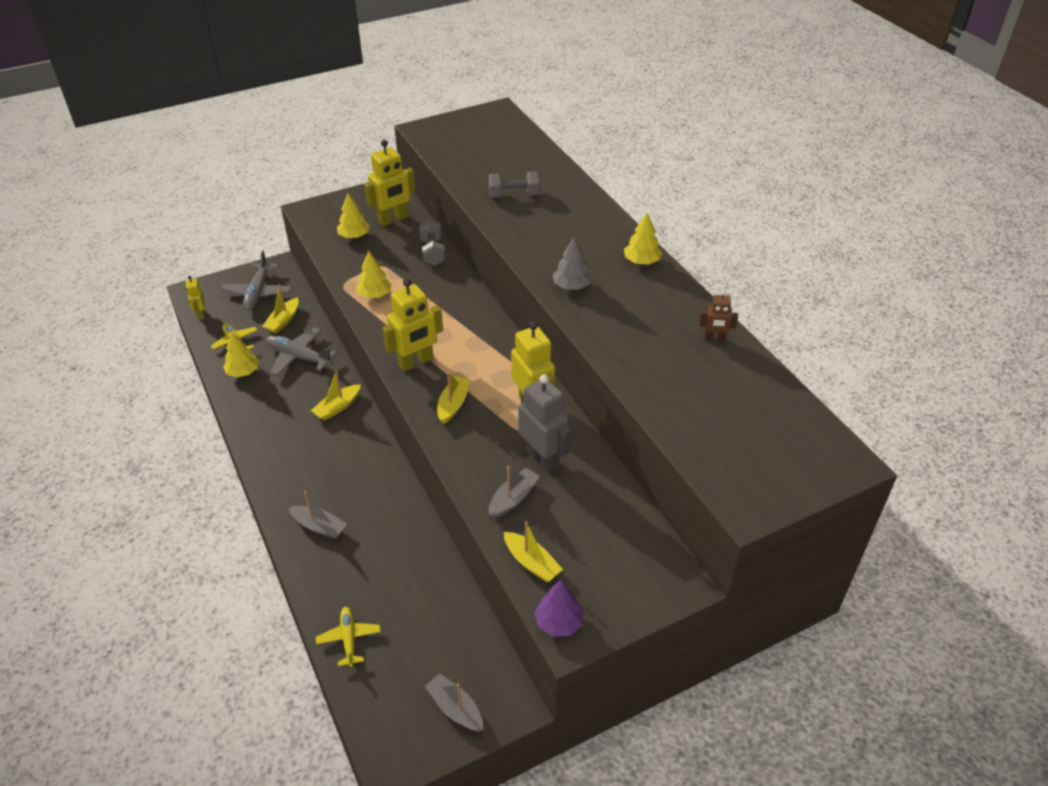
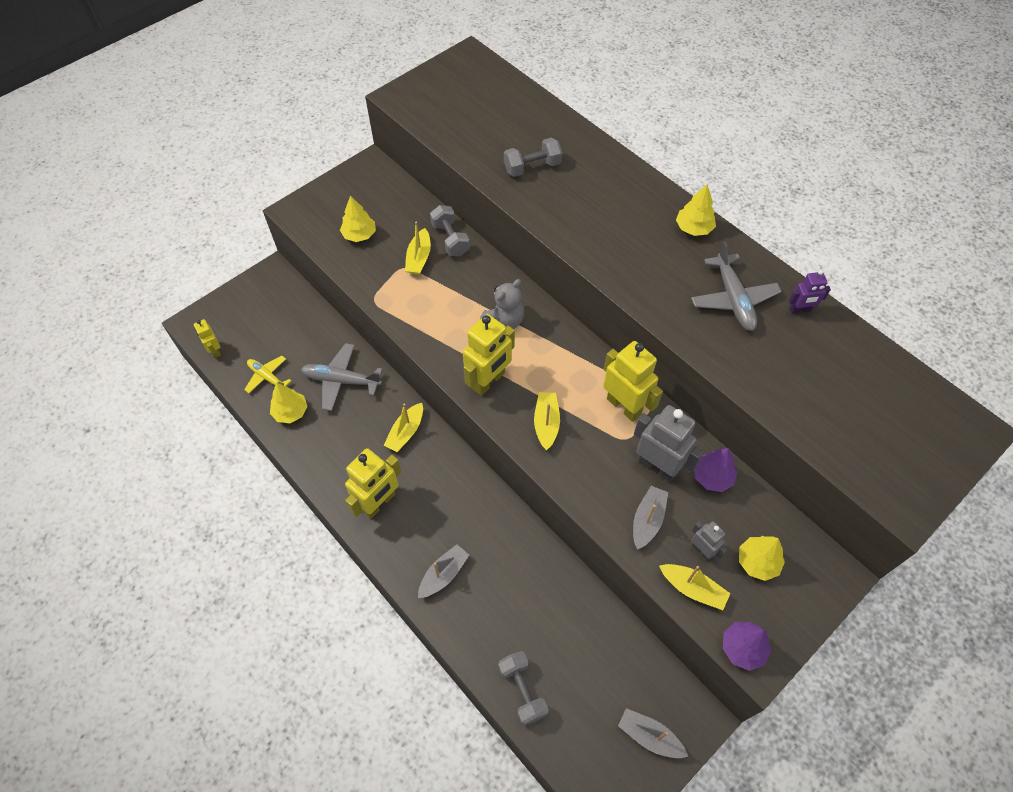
camera: 15 degrees left, 15 degrees up
(258, 293) = (265, 311): grey plane -> grey plane (733, 299)
(283, 321) = (307, 340): yellow boat -> yellow boat (419, 258)
(319, 526) = (443, 574): grey boat -> grey boat turned 60 degrees counterclockwise
(349, 638) = (522, 690): yellow plane -> grey dumbbell
(374, 294) = (412, 306): yellow tree -> yellow tree (757, 562)
(393, 220) = (392, 205): yellow robot -> yellow robot (379, 503)
(452, 320) = (504, 321): none -> grey teddy bear
(555, 534) = (702, 550): none -> grey robot
(571, 286) = (637, 274): grey tree -> none
(592, 477) = (712, 477): none -> purple tree
(714, 339) = (800, 310): brown robot -> purple robot

